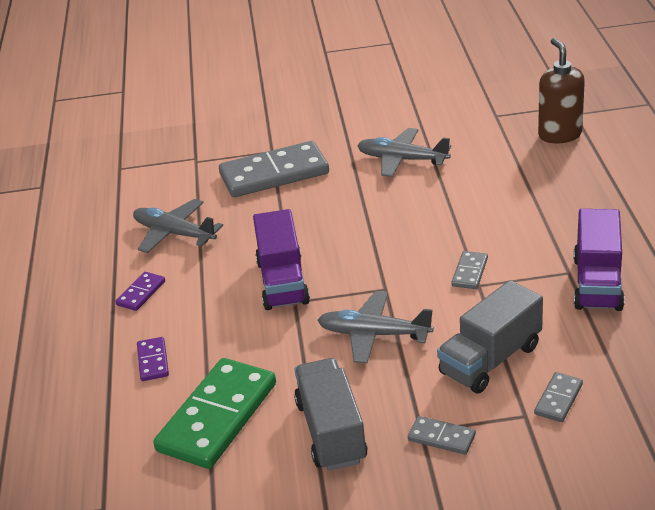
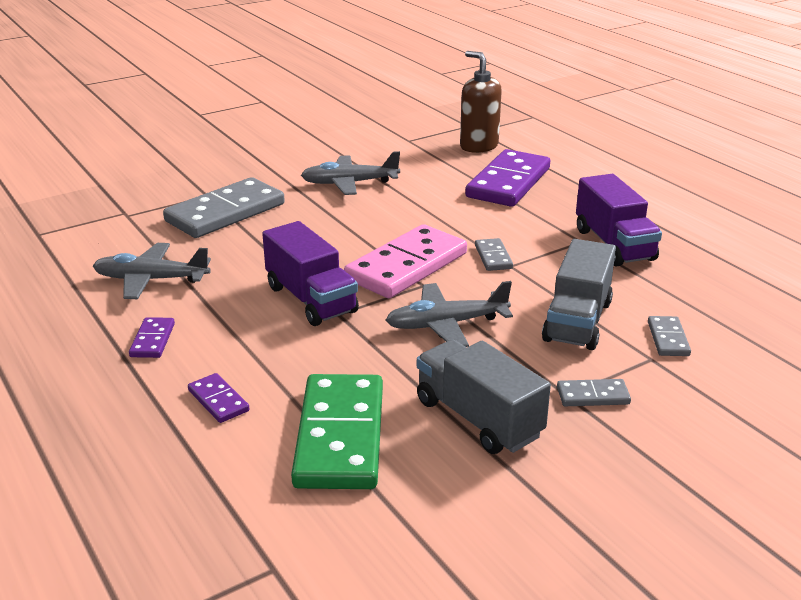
camera: 30 degrees left, 5 degrees down
(385, 265) = (406, 266): none -> pink domino
(553, 187) = (508, 183): none -> purple domino

